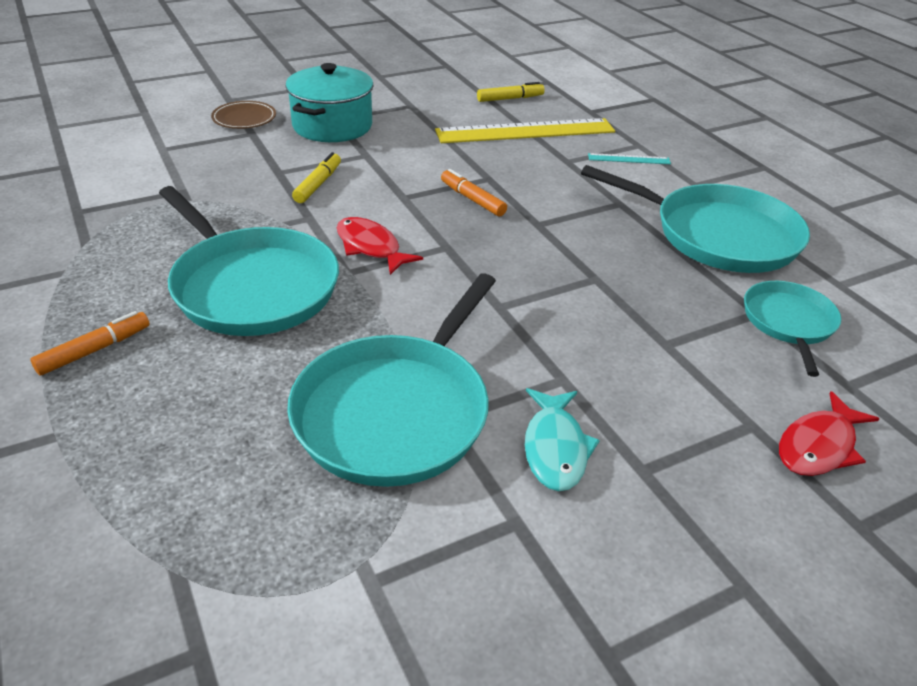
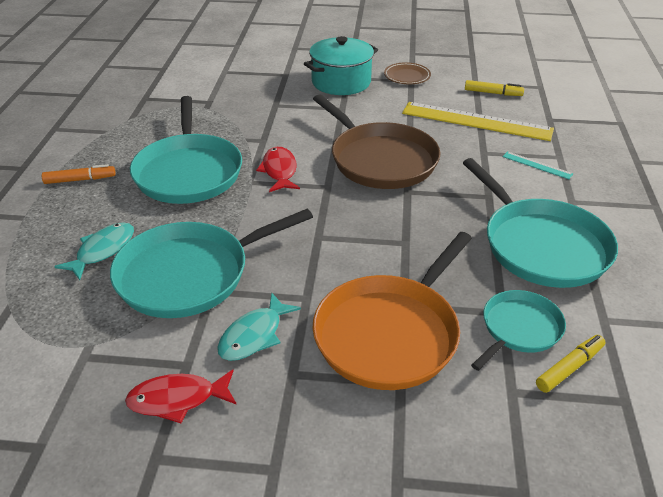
camera: 35 degrees right, 0 degrees up
(240, 431) = (103, 250): none -> turquoise fish
(244, 119) = (290, 63): brown plate -> brown plate (407, 76)
(318, 184) = (291, 120): yellow marker -> yellow marker (569, 368)
(472, 199) = (380, 160): orange marker -> brown pan
(687, 379) = (390, 333): none -> orange pan
(819, 446) = (432, 418): red fish -> red fish (177, 399)

